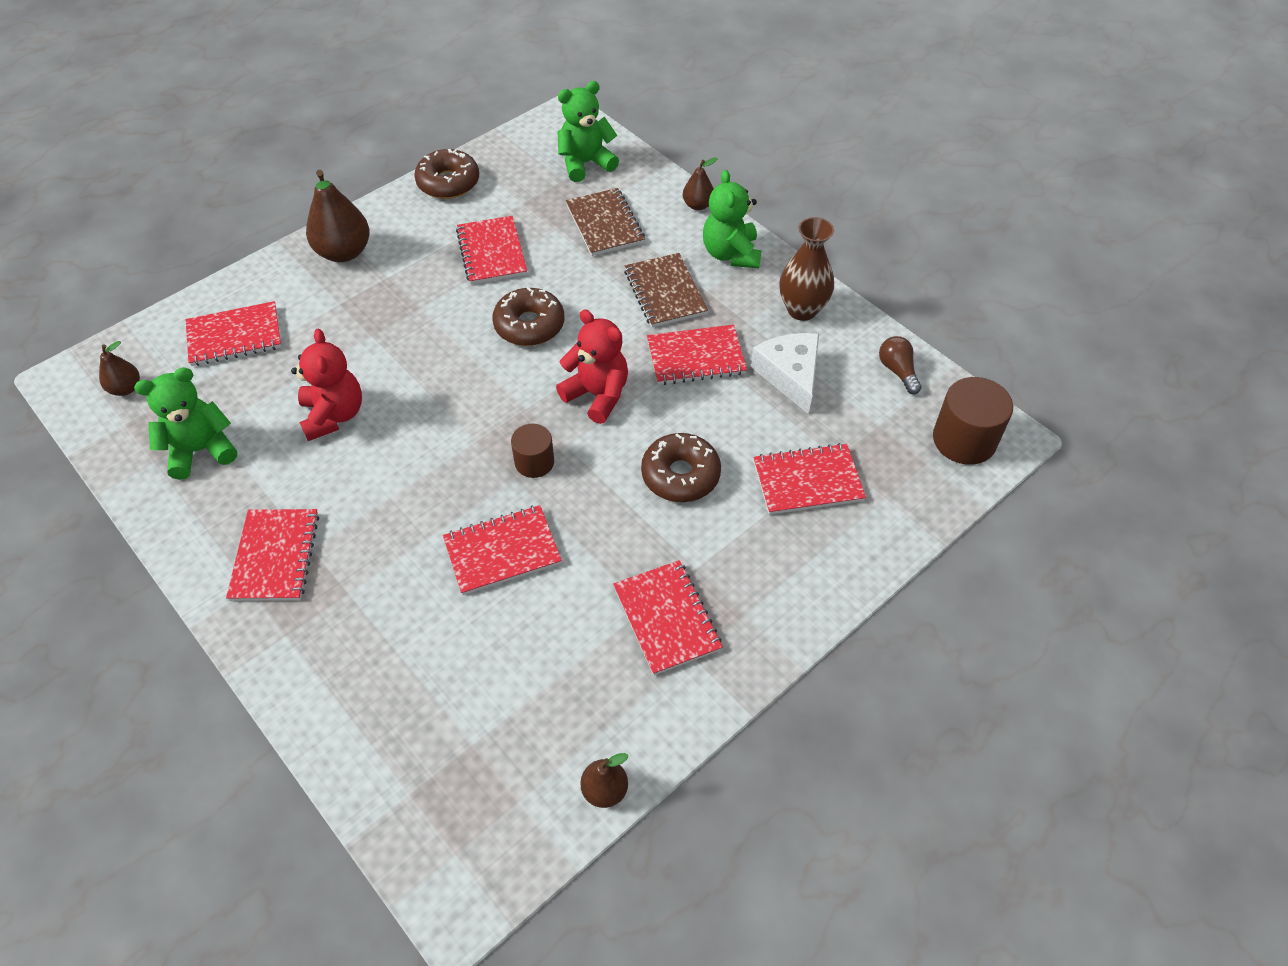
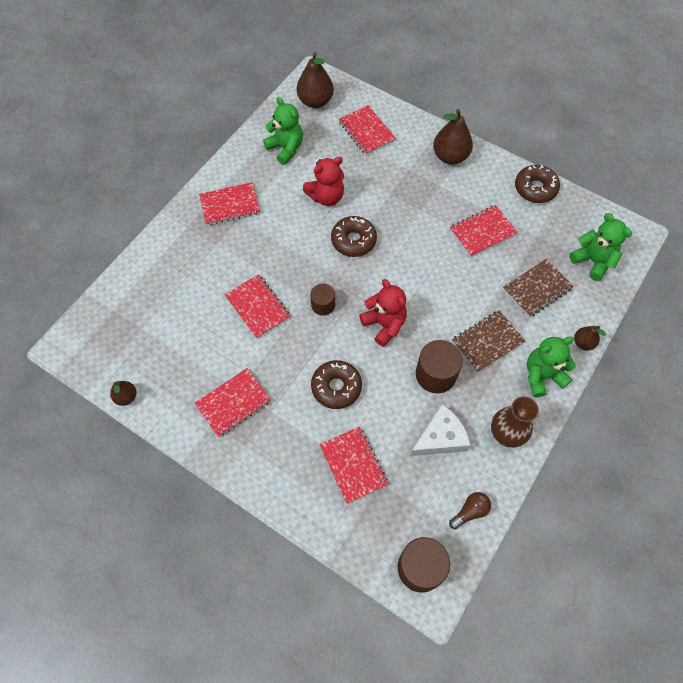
camera: 75 degrees right, 10 degrees up
(126, 388) = (315, 101): brown pear -> brown pear, size x1.82
(529, 325) = (428, 271): brown donut -> brown donut (353, 240)
(597, 395) = (384, 324): red teddy bear -> red teddy bear turned 60 degrees counterclockwise
(696, 357) = (435, 374): red notebook -> brown cylinder

